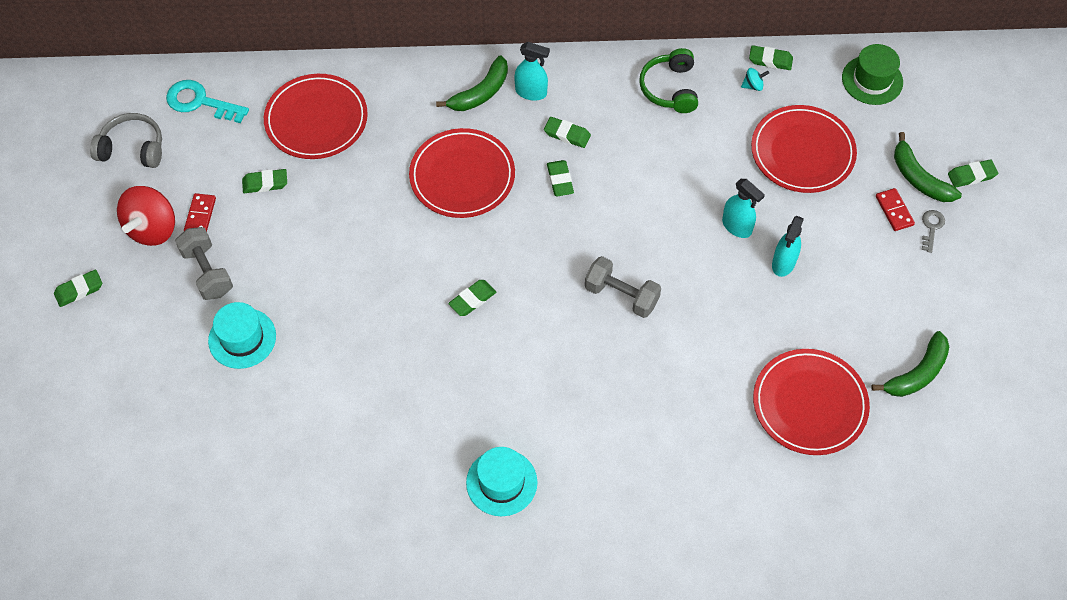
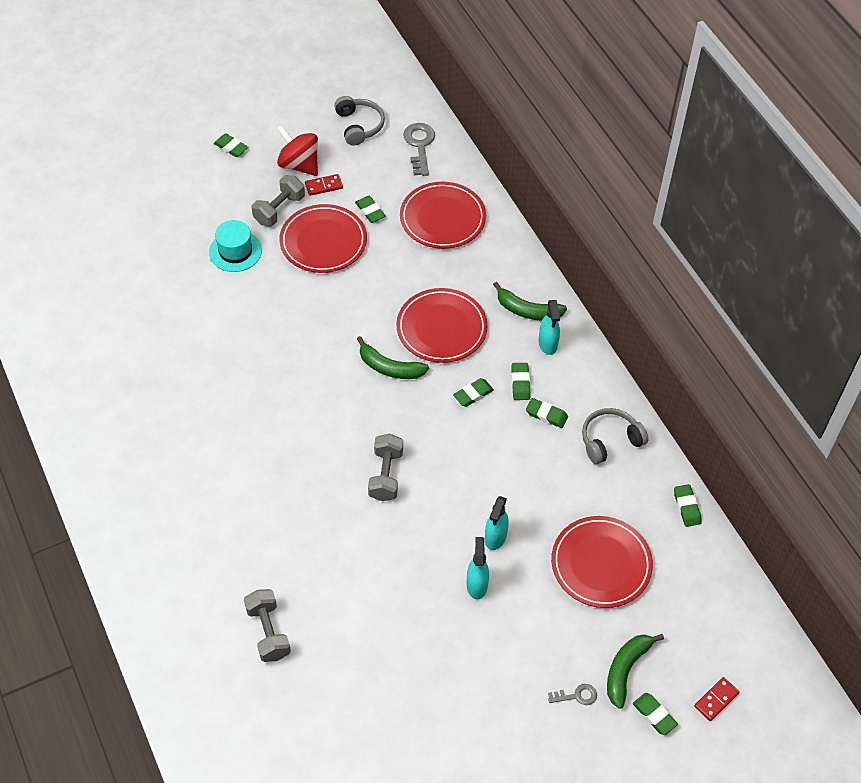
camera: 65 degrees right, 5 degrees down
(152, 228) = (299, 165): red spinning top -> red spinning top turned 45 degrees clockwise
(200, 102) = (419, 145): turquoise key -> grey key
(472, 300) = (333, 376): green eraser -> green eraser (546, 415)
(501, 482) = (186, 453): turquoise hat -> none
(670, 88) = (610, 440): green headphones -> grey headphones
(753, 86) = (650, 502): turquoise spinning top -> none
(763, 473) = (268, 632): none -> grey dumbbell
(783, 263) = (477, 585): turquoise spray bottle -> turquoise spray bottle turned 90 degrees clockwise
(809, 404) = (347, 648): red plate -> red plate (323, 241)
(872, 80) = (715, 597): green hat -> none
(894, 211) = (578, 658): red domino -> red domino (716, 700)
(917, 373) = (417, 726): green banana -> green banana (389, 367)

